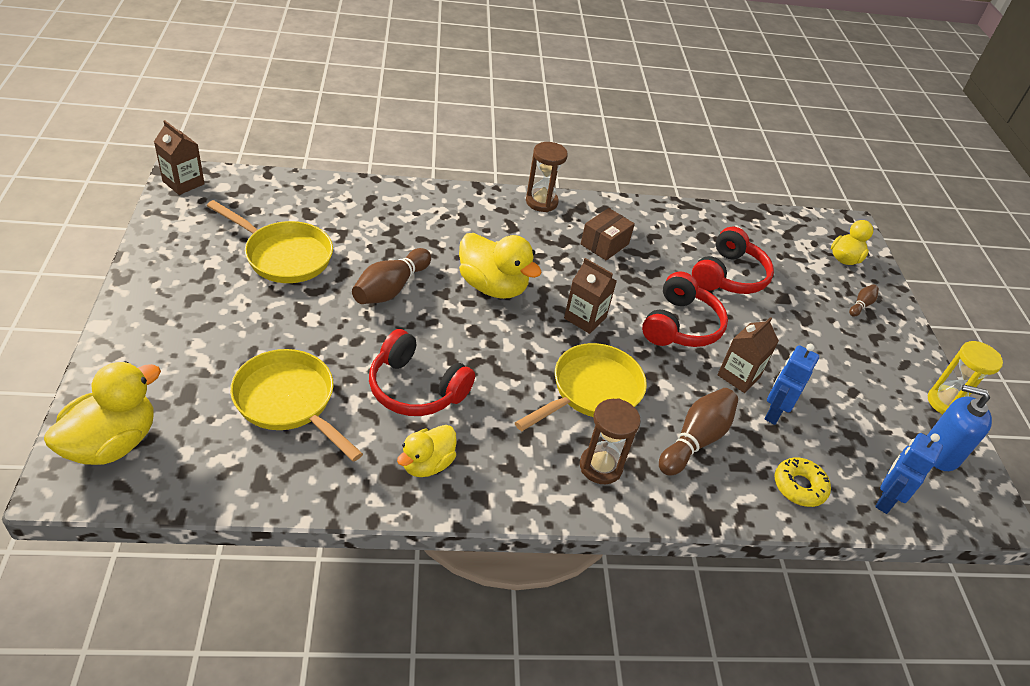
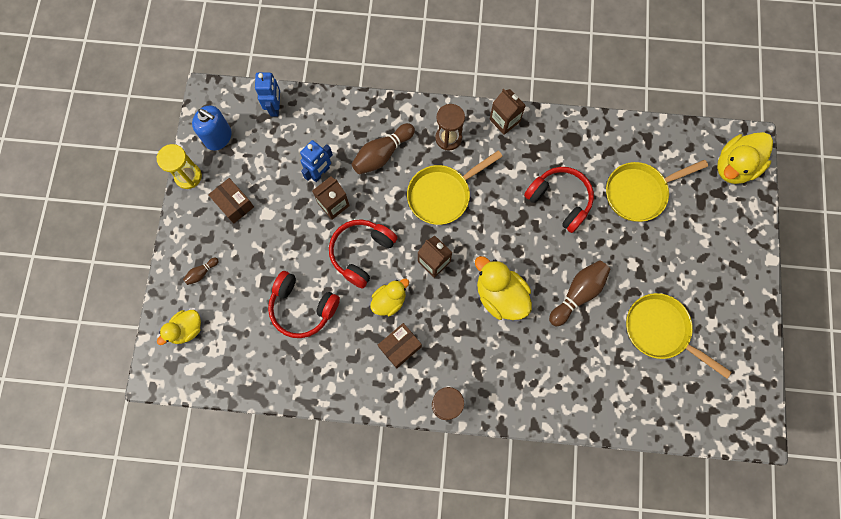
camera: 165 degrees left, 30 degrees up
(183, 183) = (756, 425): brown carton -> brown carton (504, 120)
(289, 401) = (639, 193): yellow pan -> yellow pan turned 105 degrees clockwise
(427, 464) = (553, 145): yellow duck -> yellow duck (389, 301)
(729, 276) = (302, 307): red headphones -> red headphones turned 105 degrees counterclockwise
(799, 486) = (327, 119): yellow donut -> none
(867, 373) = (234, 204): none -> brown box
(885, 500) = (275, 107): blue robot -> blue robot turned 45 degrees counterclockwise

